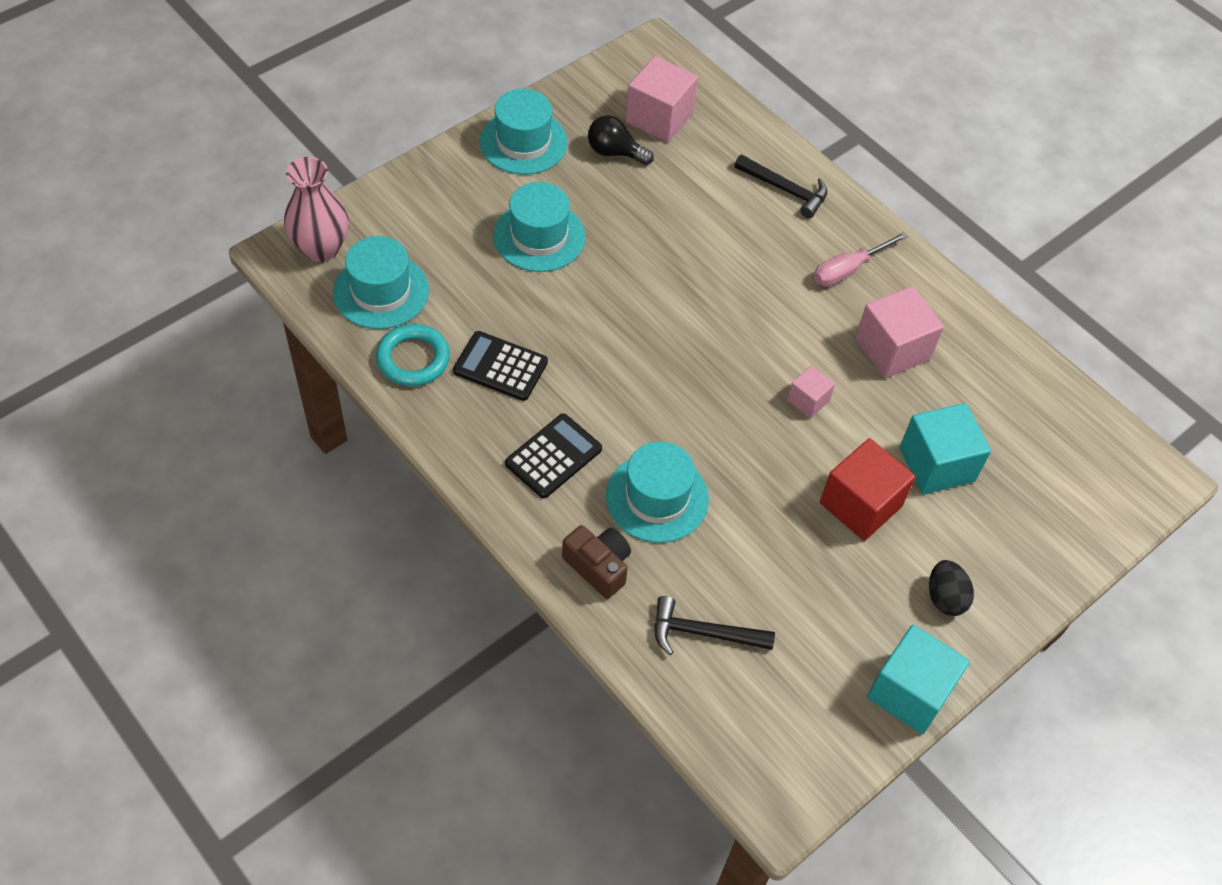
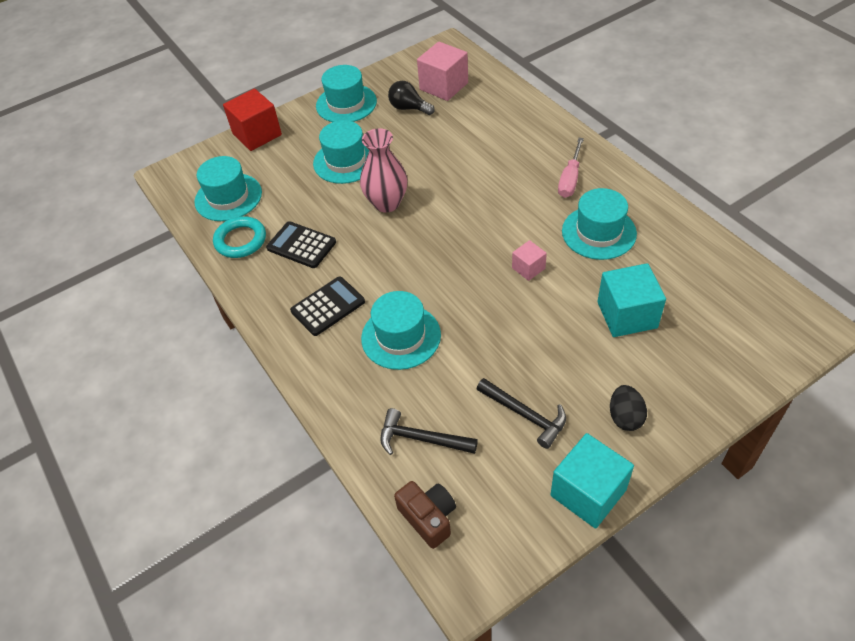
camera: 15 degrees right, 5 degrees down
(321, 248) = (194, 171): pink vase -> pink vase (387, 203)
(598, 566) = (347, 386): brown camera -> brown camera (428, 517)
(785, 190) = (528, 128): black hammer -> black hammer (525, 415)
(848, 270) = (570, 179): pink screwdriver -> pink screwdriver turned 45 degrees counterclockwise
(860, 505) = (561, 344): red cube -> red cube (257, 134)
(892, 349) = (599, 232): pink cube -> turquoise hat

